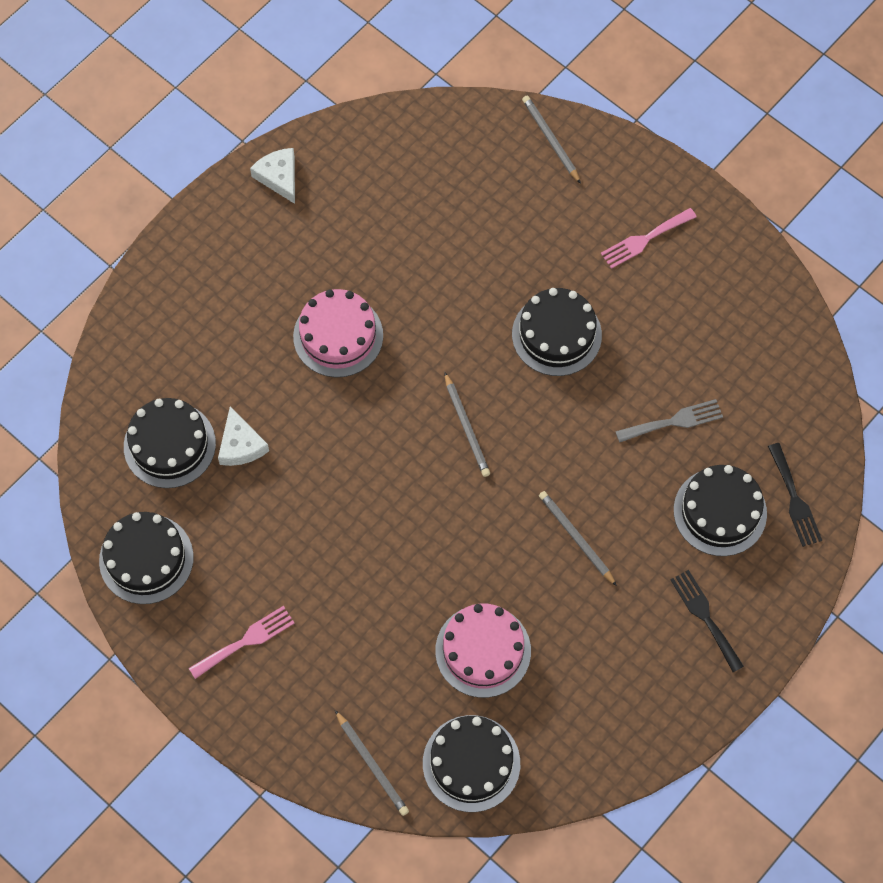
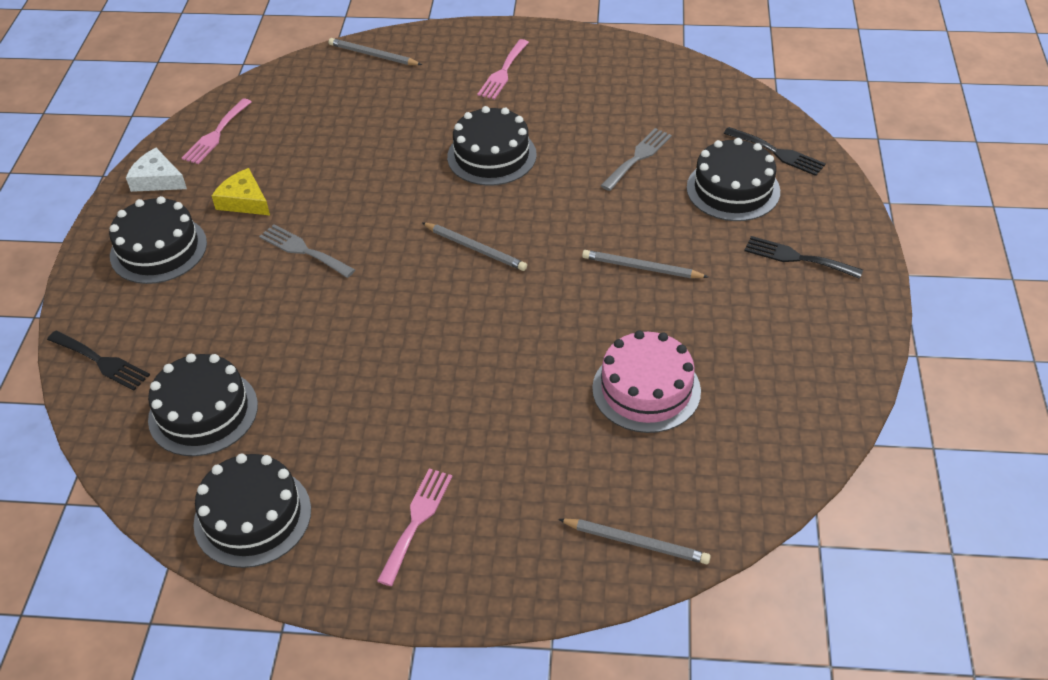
camera: 35 degrees left, 20 degrees down
(130, 346) = (101, 362): none -> black fork
(241, 445) = (277, 372): white cheese -> none
(329, 249) = (244, 201): none -> yellow cheese
(338, 336) = (303, 250): pink cake -> grey fork
(356, 153) = (216, 134): none -> pink fork
(471, 763) = (724, 480): black cake -> black cake (158, 249)

